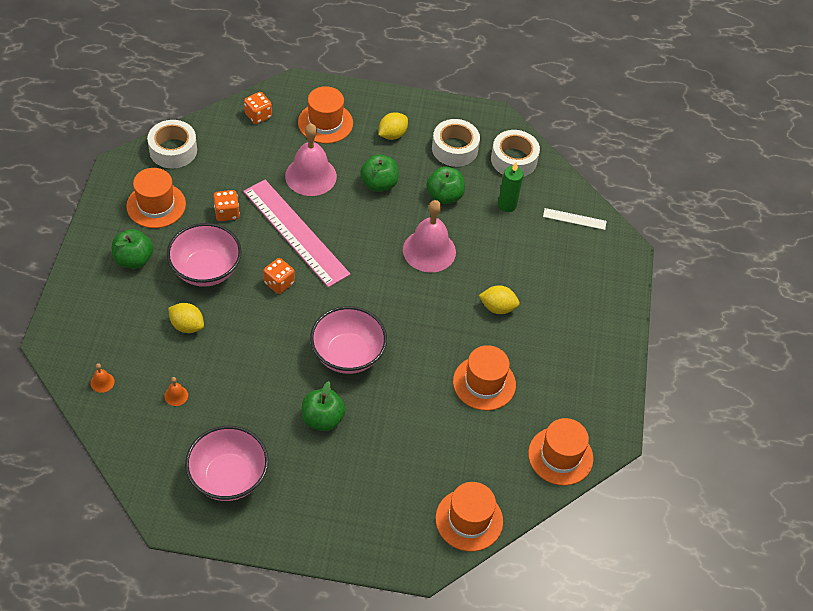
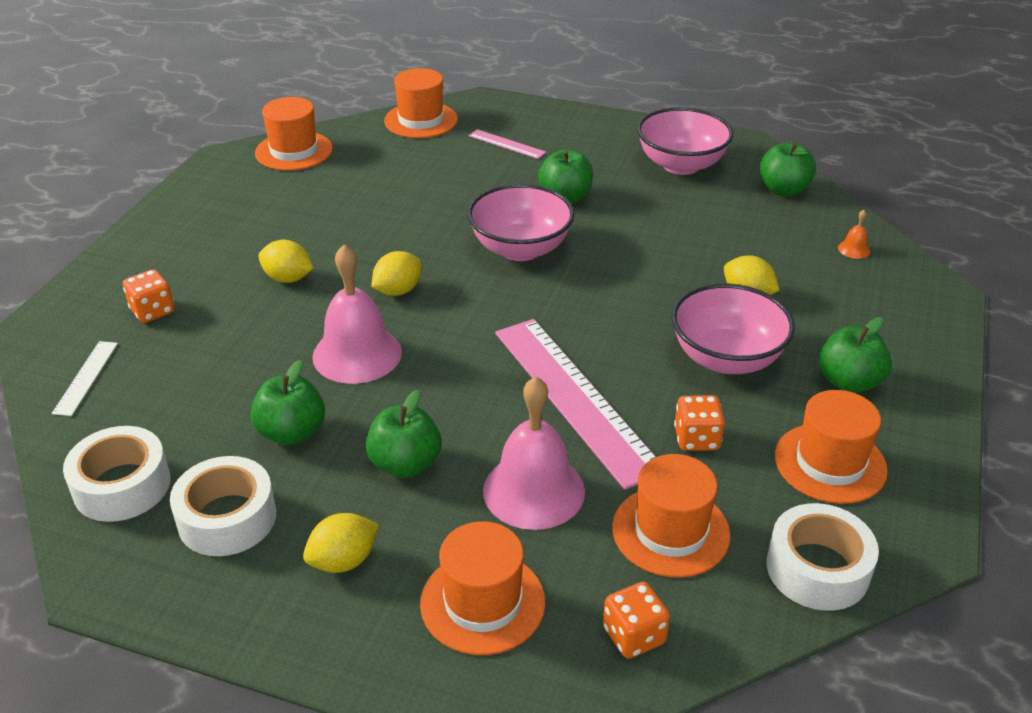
camera: 165 degrees left, 15 degrees down
(144, 451) = (783, 190): none -> green apple
(176, 395) = (752, 230): orange bell -> none
(279, 283) = (609, 332): orange dice -> orange dice (152, 311)
(383, 490) = (506, 144): none -> pink ruler
(421, 304) = (398, 291): none -> yellow lemon
(484, 383) = (349, 210): orange hat -> orange hat (670, 531)
(507, 205) = (187, 408): green candle -> none
(574, 219) = (85, 377): white ruler -> white ruler turned 75 degrees clockwise

